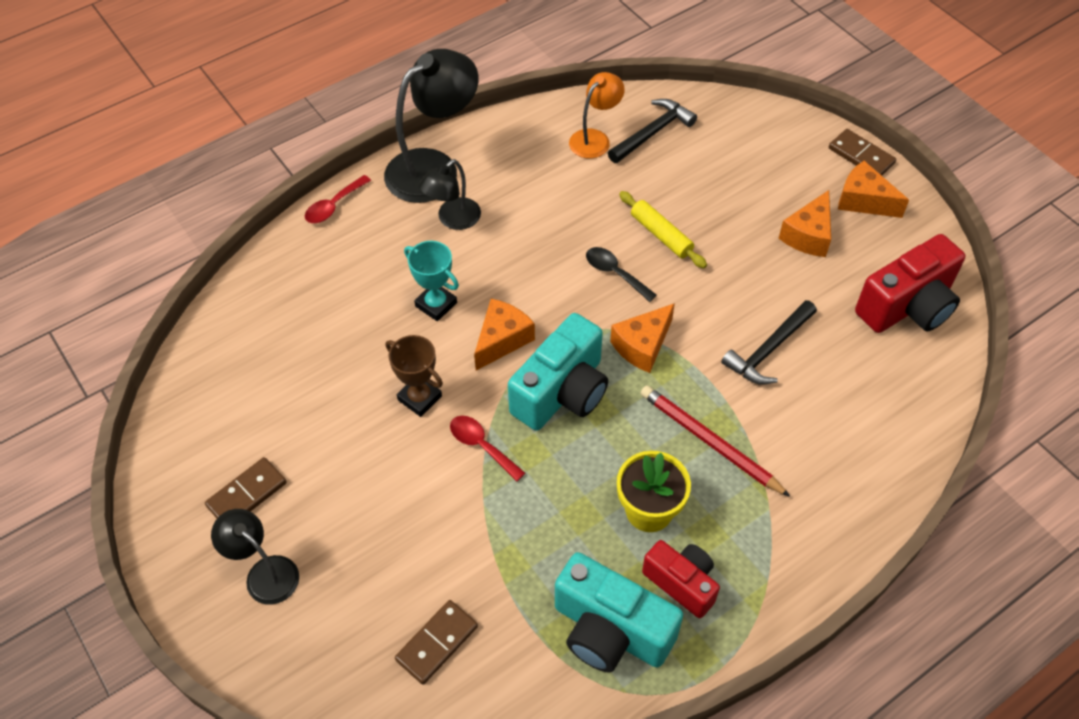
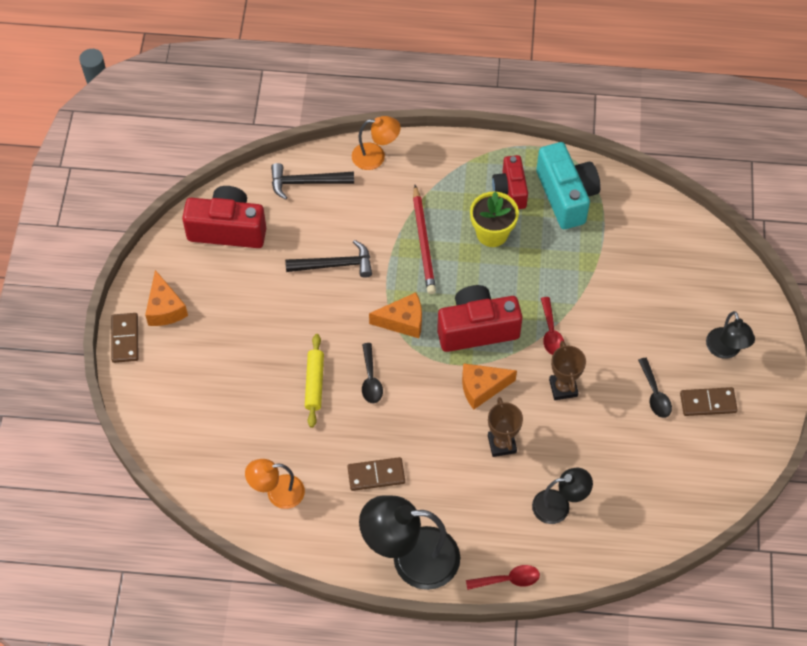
camera: 140 degrees left, 5 degrees up
(315, 462) = (654, 394): none -> black spoon
(436, 304) = (502, 444): turquoise trophy -> brown trophy
(437, 643) = (658, 251): brown domino -> brown domino (376, 475)
(453, 219) = (436, 502): black lamp -> black lamp (559, 505)
(562, 392) = (477, 329): turquoise camera -> red camera
(652, 132) = (234, 466): black hammer -> black hammer (306, 182)
(808, 235) = (227, 313): orange cheese -> none
(869, 501) = (375, 156): none -> orange lamp

